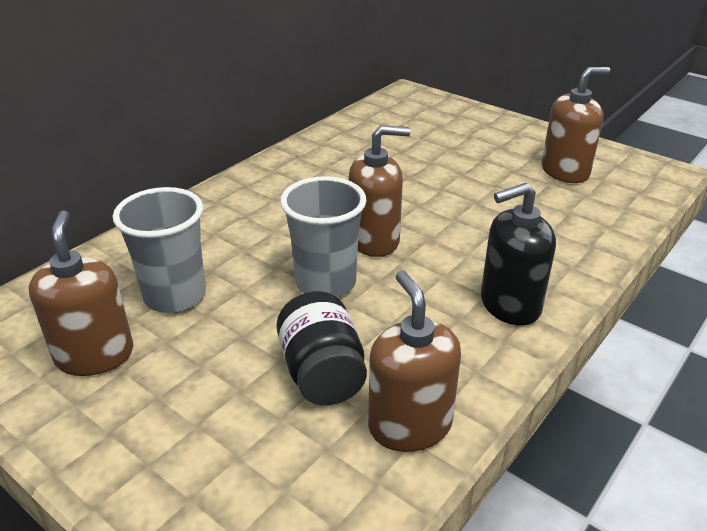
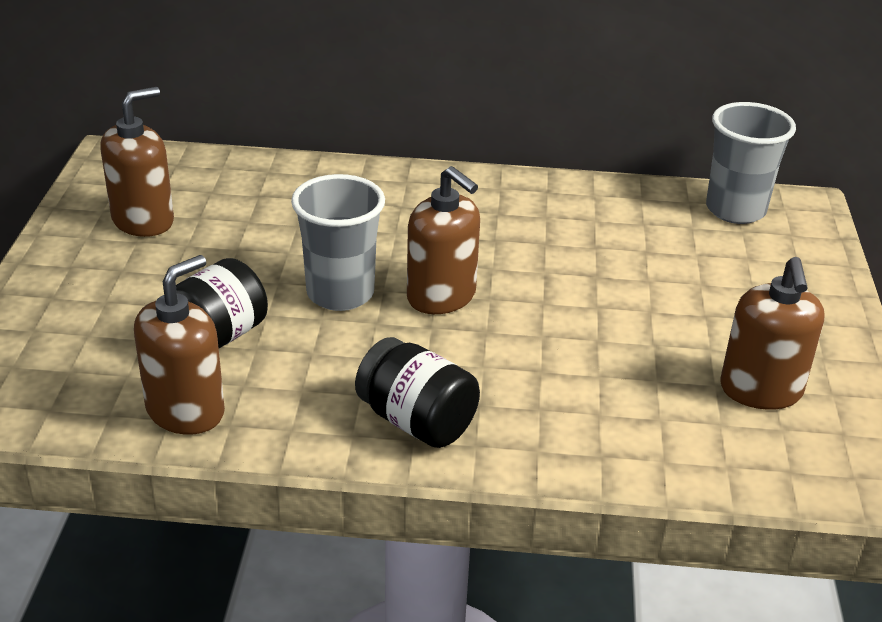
camera: 55 degrees right, 0 degrees up
(175, 296) = (246, 223): grey cup -> grey cup (735, 210)
(509, 305) = (417, 421): black soap dispenser -> black jar
(565, 171) = (761, 390): brown soap dispenser -> brown soap dispenser turned 60 degrees clockwise

